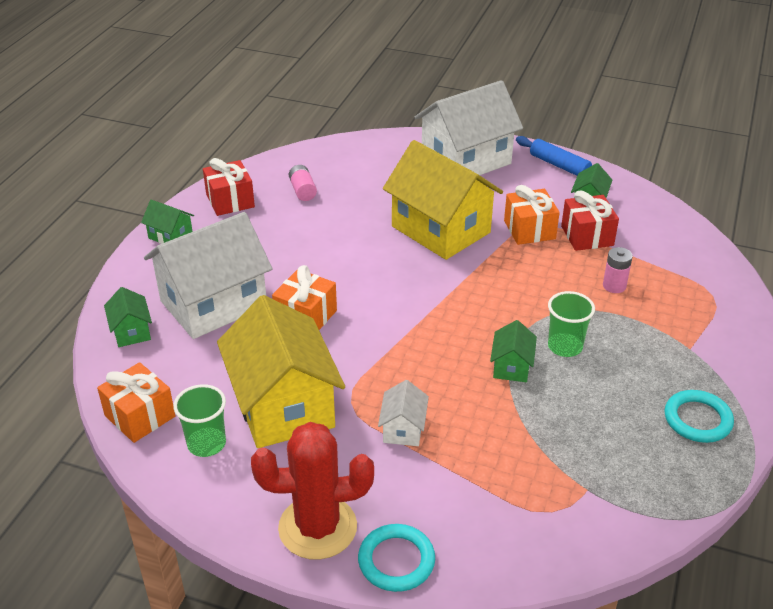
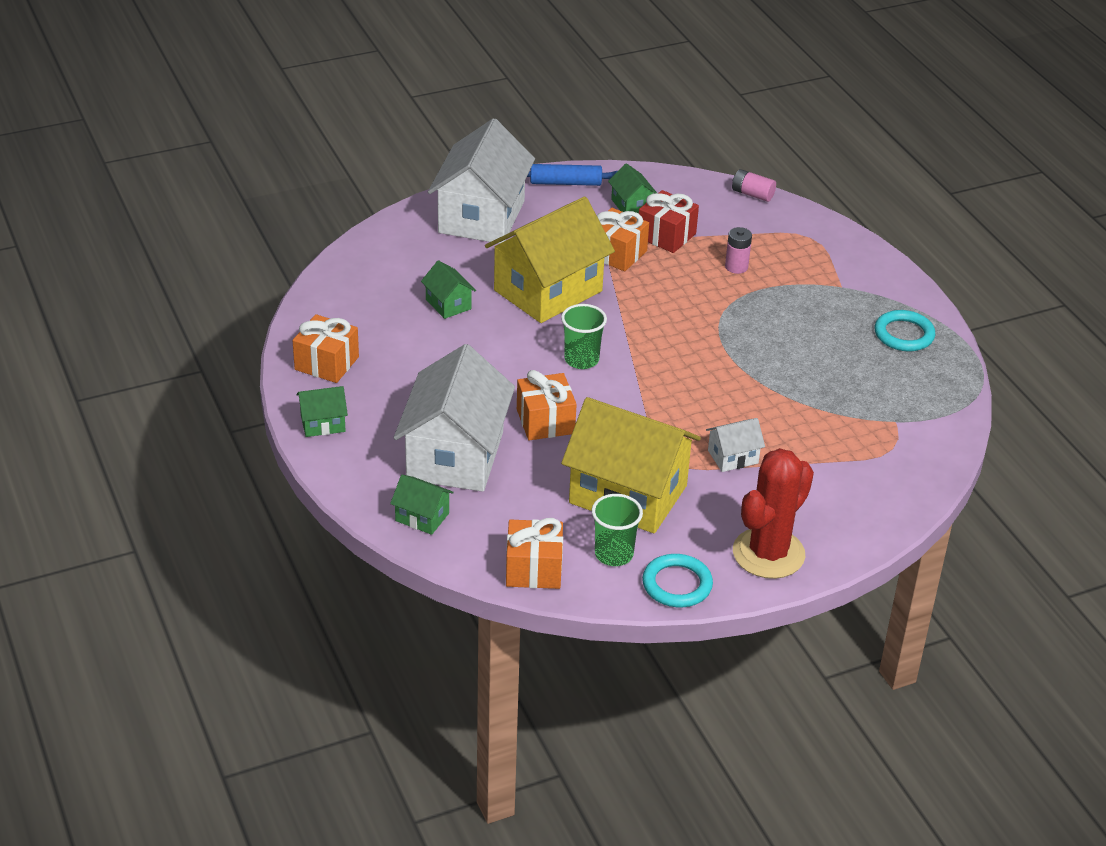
camera: 45 degrees left, 0 degrees up
(230, 201) = (326, 363): red gift -> orange gift
(303, 191) = (379, 319): pink battery -> pink battery (752, 194)
(396, 561) = (843, 539): turquoise ring -> turquoise ring (677, 584)
(403, 429) = (733, 457): white house -> white house turned 75 degrees counterclockwise
(441, 229) = (548, 290): yellow house -> yellow house turned 45 degrees counterclockwise
(511, 366) = (745, 369): green house -> green house (448, 304)
(565, 346) = (761, 333): green cup -> green cup (581, 360)

